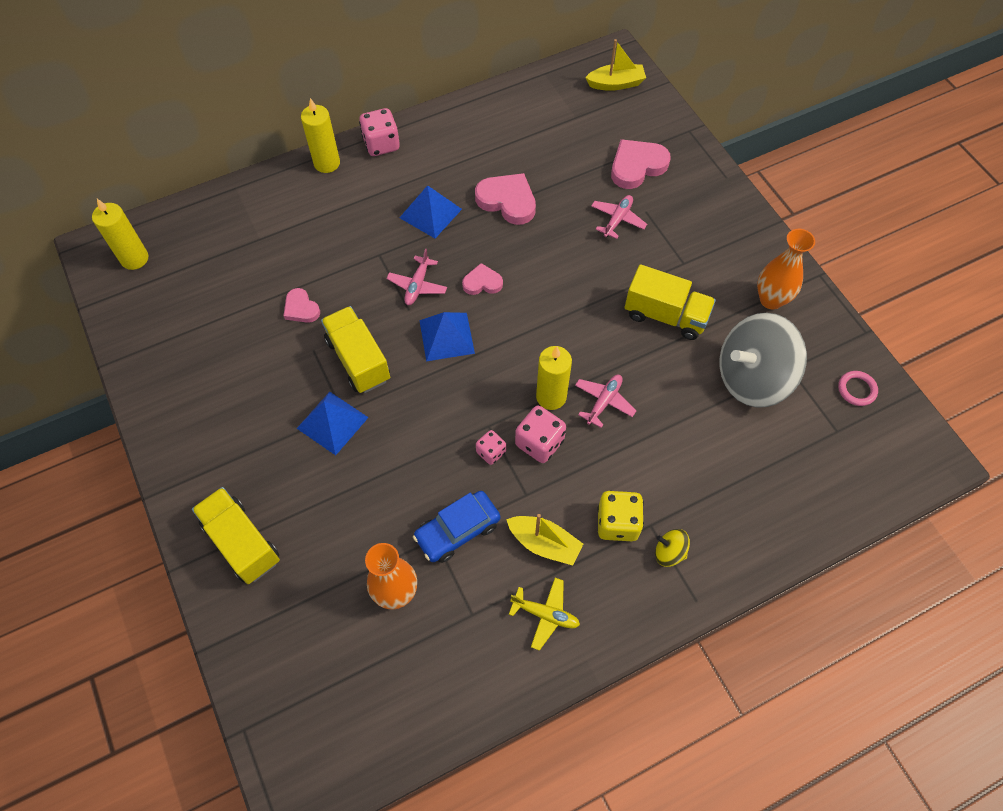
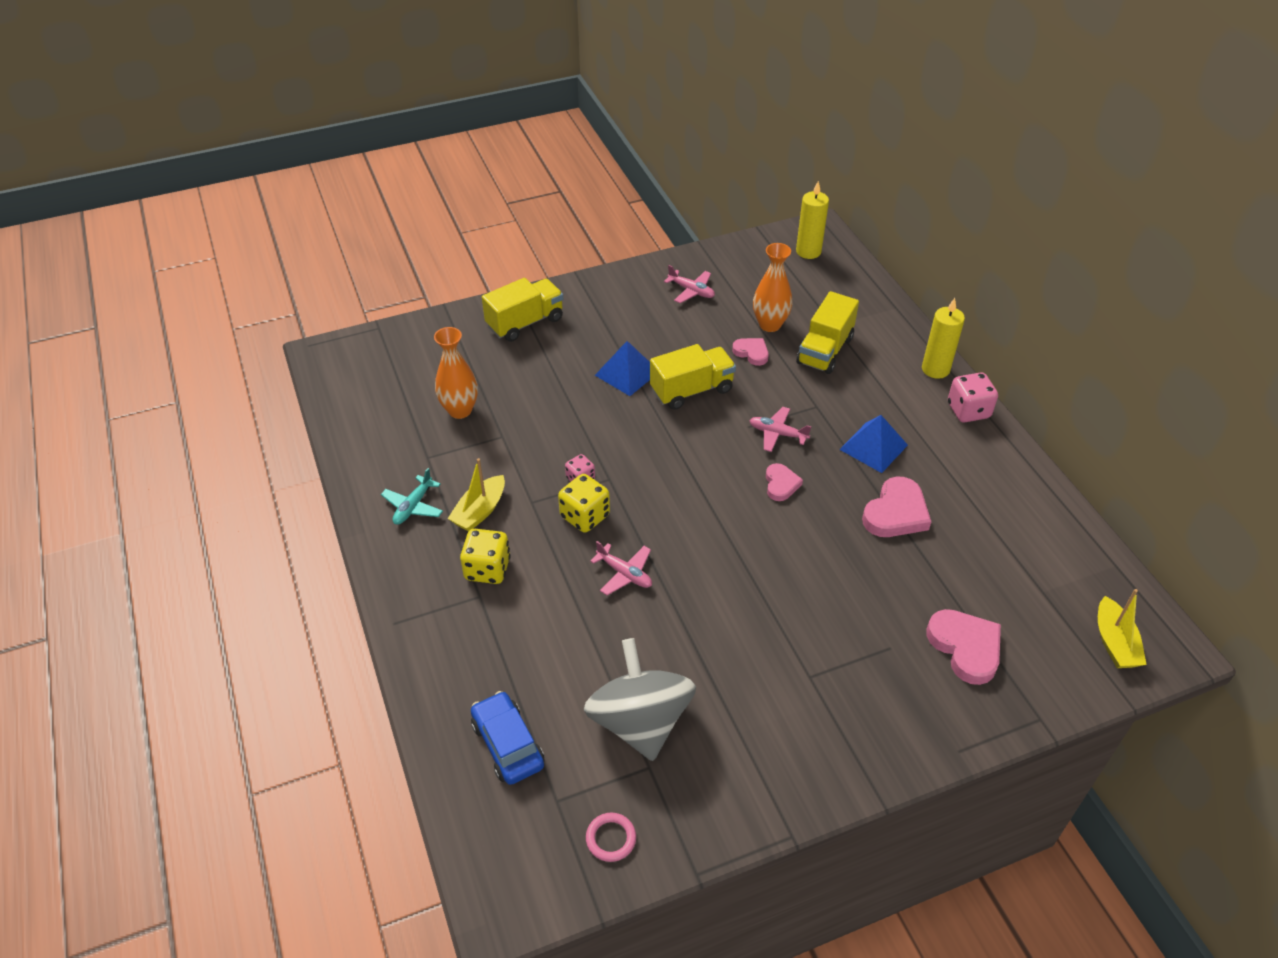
camera: 95 degrees right, 15 degrees down
(301, 308) = (751, 353): pink heart -> pink heart turned 75 degrees clockwise
(446, 336) = (714, 453): blue pyramid -> none
(457, 530) = (506, 451): blue car -> blue car (507, 744)
(539, 443) = (585, 516): pink dice -> yellow dice
(545, 614) = (413, 506): yellow plane -> turquoise plane
(551, 397) = (636, 530): yellow candle -> none
(617, 220) = (875, 616): pink plane -> pink plane (691, 291)
(665, 315) = (732, 646): yellow truck -> yellow truck (825, 350)
(669, 552) = (447, 608): yellow spinning top -> none
(771, 299) = (752, 766): orange vase -> orange vase (770, 325)

